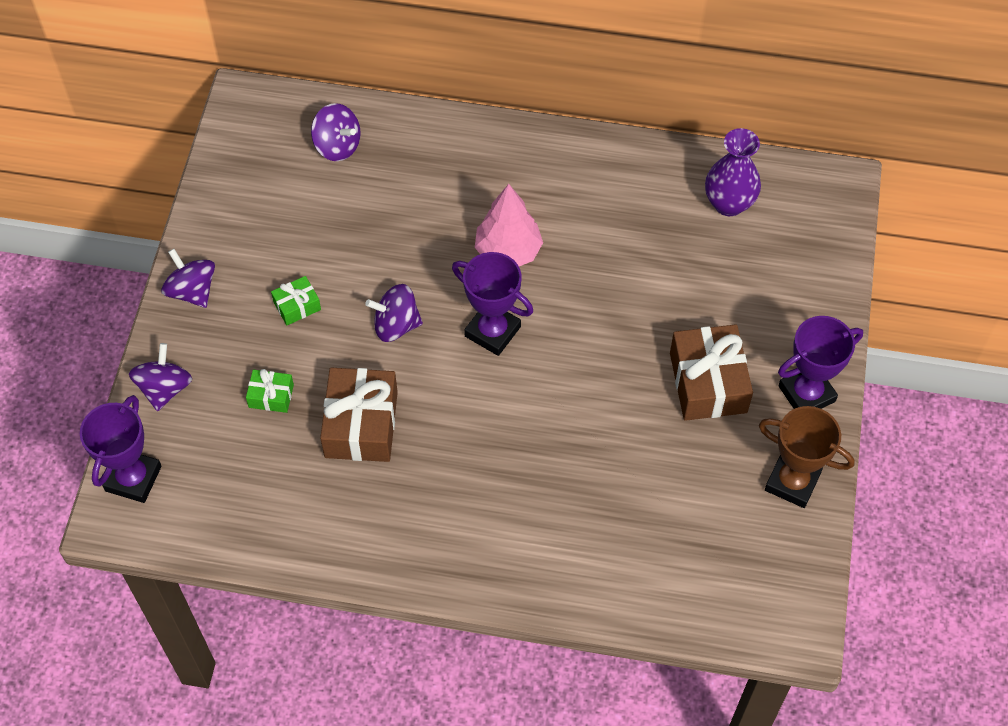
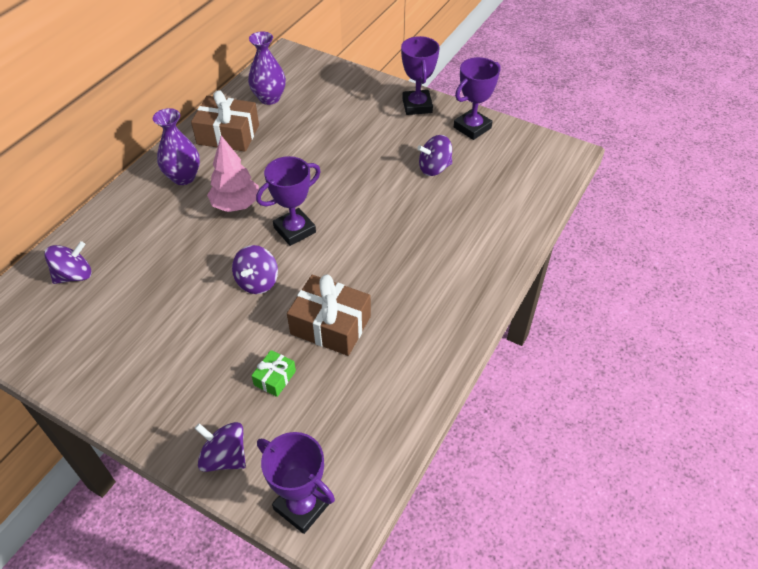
camera: 70 degrees left, 10 degrees down
(192, 291) = (140, 411): purple spinning top -> purple spinning top (434, 168)
(297, 306) = (202, 339): green gift -> none
(531, 175) = (183, 177): none -> purple vase
(708, 382) = (389, 142): brown gift -> brown gift (228, 135)
(792, 482) = (472, 128): brown trophy -> purple trophy

